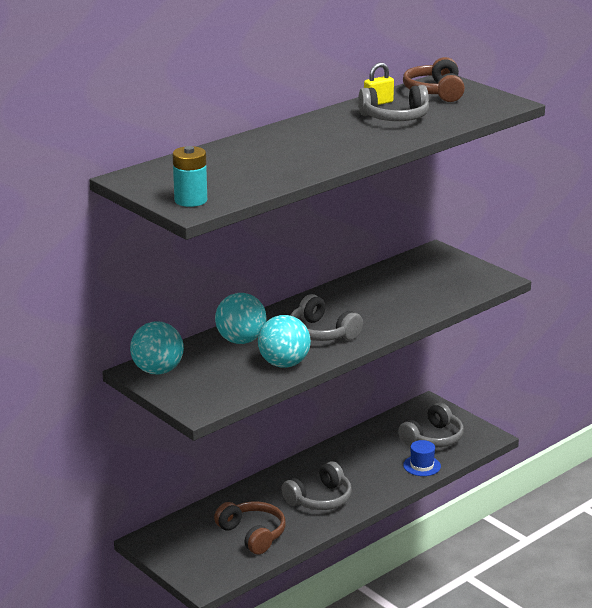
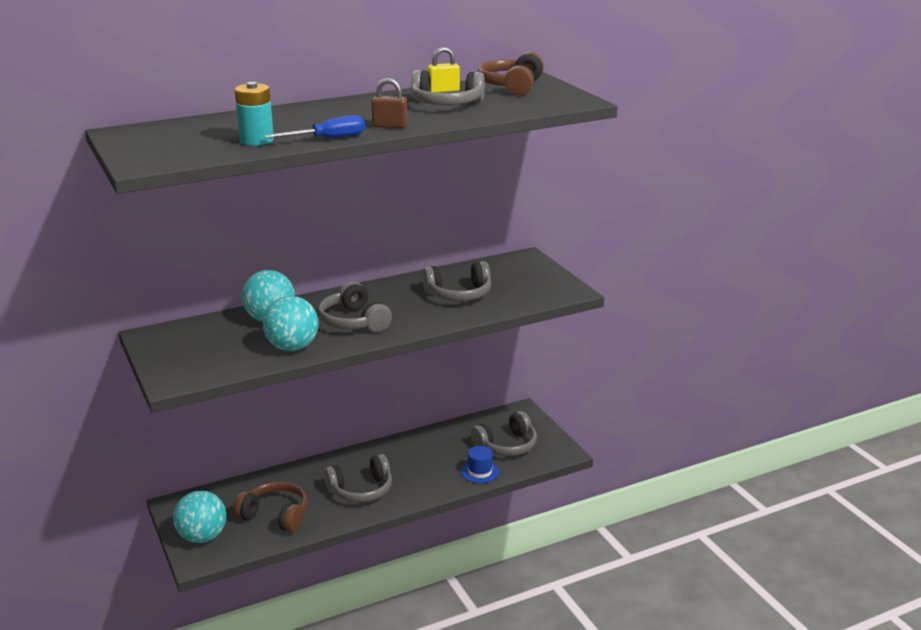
camera: 15 degrees right, 0 degrees up
(158, 371) = (168, 338): turquoise ball -> turquoise ball (202, 537)
(190, 200) = (151, 156): turquoise battery -> turquoise battery (256, 140)
(252, 534) = (275, 515): brown headphones -> brown headphones turned 45 degrees counterclockwise
(328, 166) = (328, 139): none -> blue screwdriver
(369, 147) = (390, 126): none -> brown padlock
(399, 295) = (459, 294): none -> grey headphones

